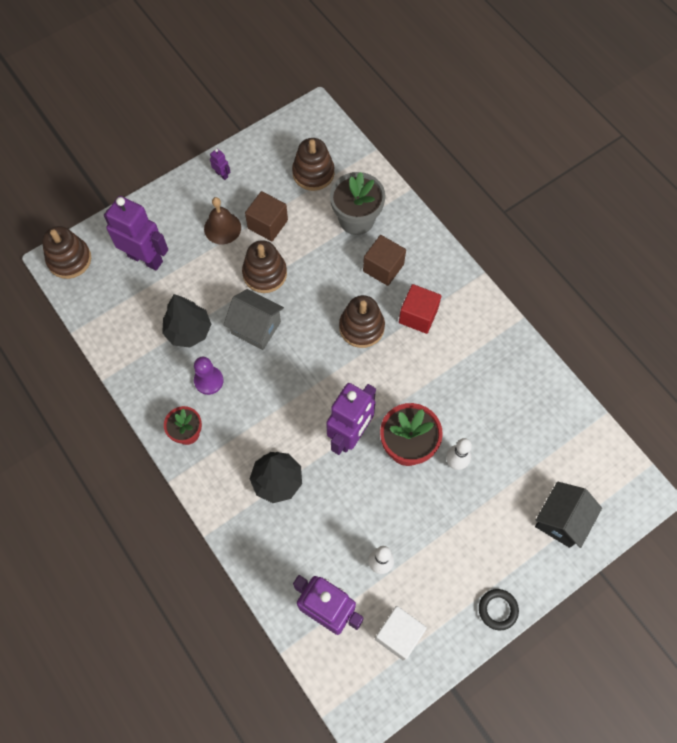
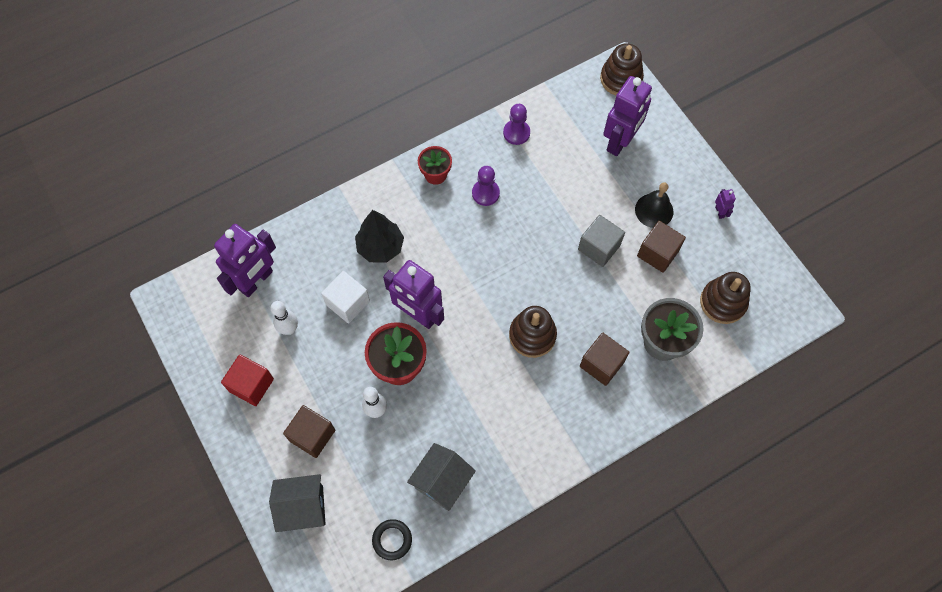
camera: 95 degrees right, 0 degrees up
(135, 355) = (516, 133): none -> purple pawn
(188, 331) = (538, 177): black tree -> none
(222, 174) = (719, 212): purple robot -> purple robot turned 60 degrees counterclockwise
(222, 228) = (654, 210): brown bell -> black bell
(256, 328) = (538, 236): grey house -> grey house (442, 482)
(265, 274) = (599, 247): brown stacking toy -> grey cube
(399, 635) = (224, 339): white cube -> white cube (348, 303)
(418, 316) = (542, 394): red cube -> red cube (251, 385)
(489, 522) = (312, 435): none -> brown cube
(498, 609) = (229, 430): black ring -> black ring (392, 540)
(561, 520) = (303, 507): black house -> black house turned 45 degrees counterclockwise

